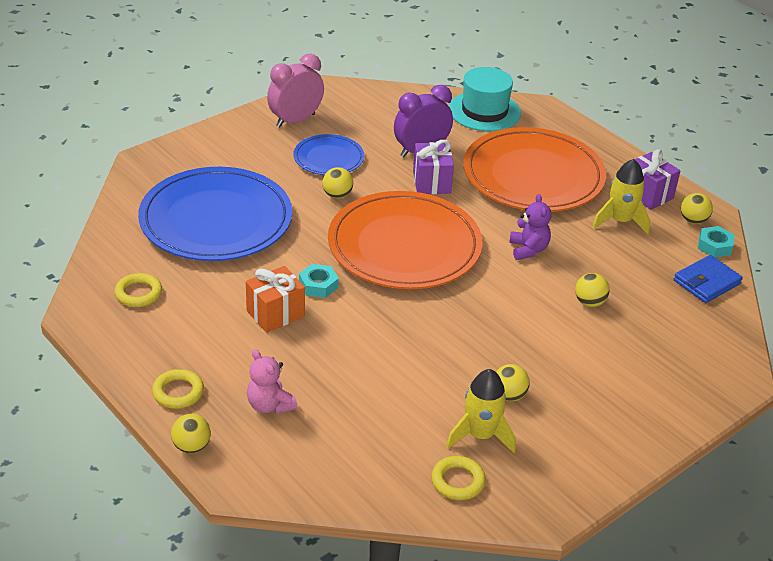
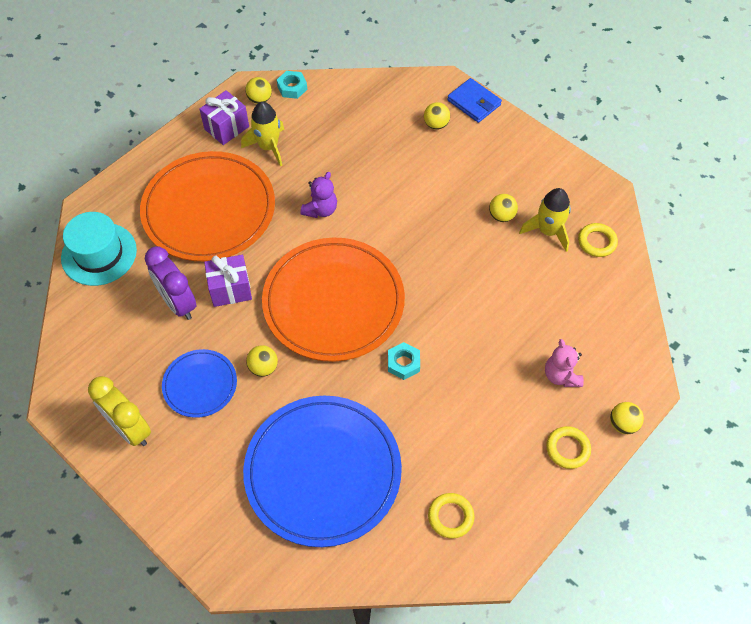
camera: 95 degrees left, 20 degrees up
(270, 405) = (561, 375): pink teddy bear -> pink teddy bear turned 120 degrees clockwise
(275, 314) = (450, 391): orange gift -> none
(295, 120) = (129, 429): pink clock -> yellow clock
(528, 249) = (320, 210): purple teddy bear -> purple teddy bear turned 135 degrees clockwise
(589, 302) = (381, 167): yellow ball -> yellow ball (436, 124)
(706, 282) = (339, 95): blue wallet -> blue wallet (474, 102)

